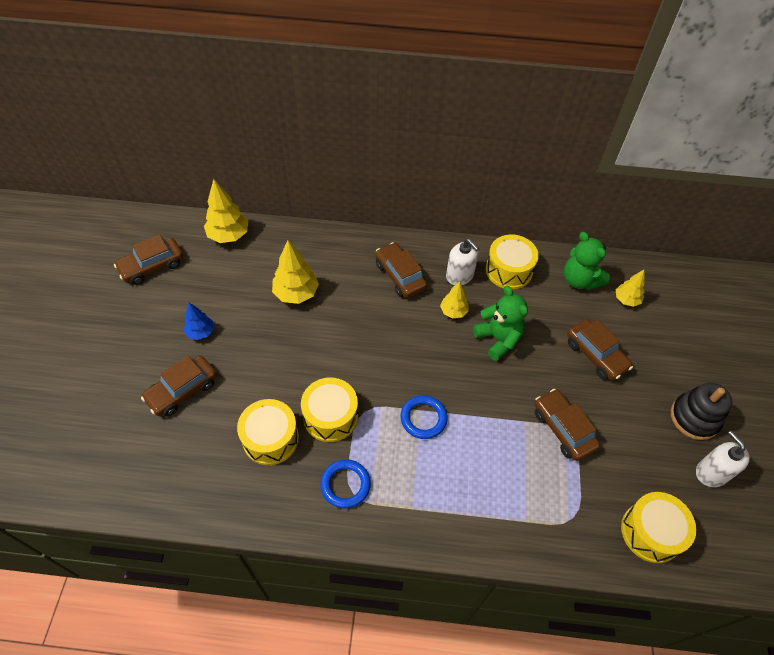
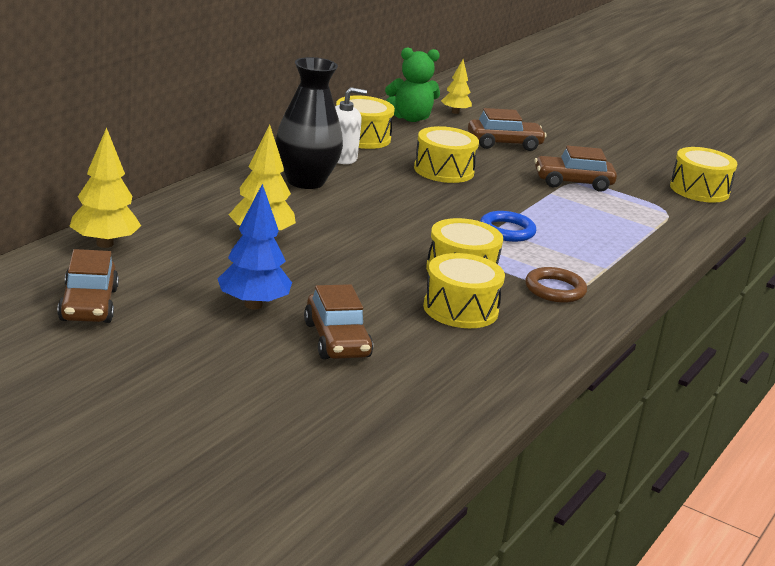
camera: 65 degrees left, 30 degrees down
(201, 332) = (253, 305): blue tree -> blue tree, size x1.63
(345, 485) = (555, 289): blue ring -> brown ring
(400, 276) = (305, 181): brown car -> black vase
(453, 311) = (386, 175): yellow tree -> none
(498, 339) = (444, 170): green teddy bear -> yellow drum
(694, 417) = (603, 137): black stacking toy -> none
(711, 472) = (660, 152): white soap dispenser -> none

